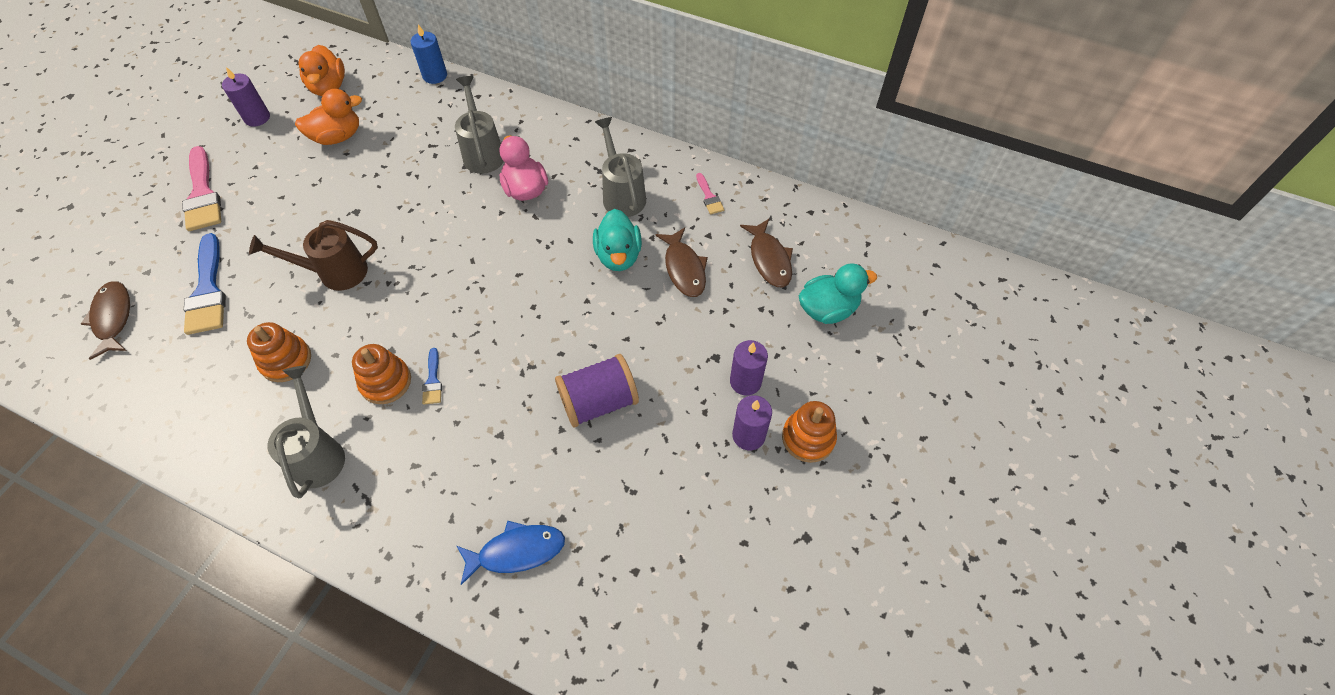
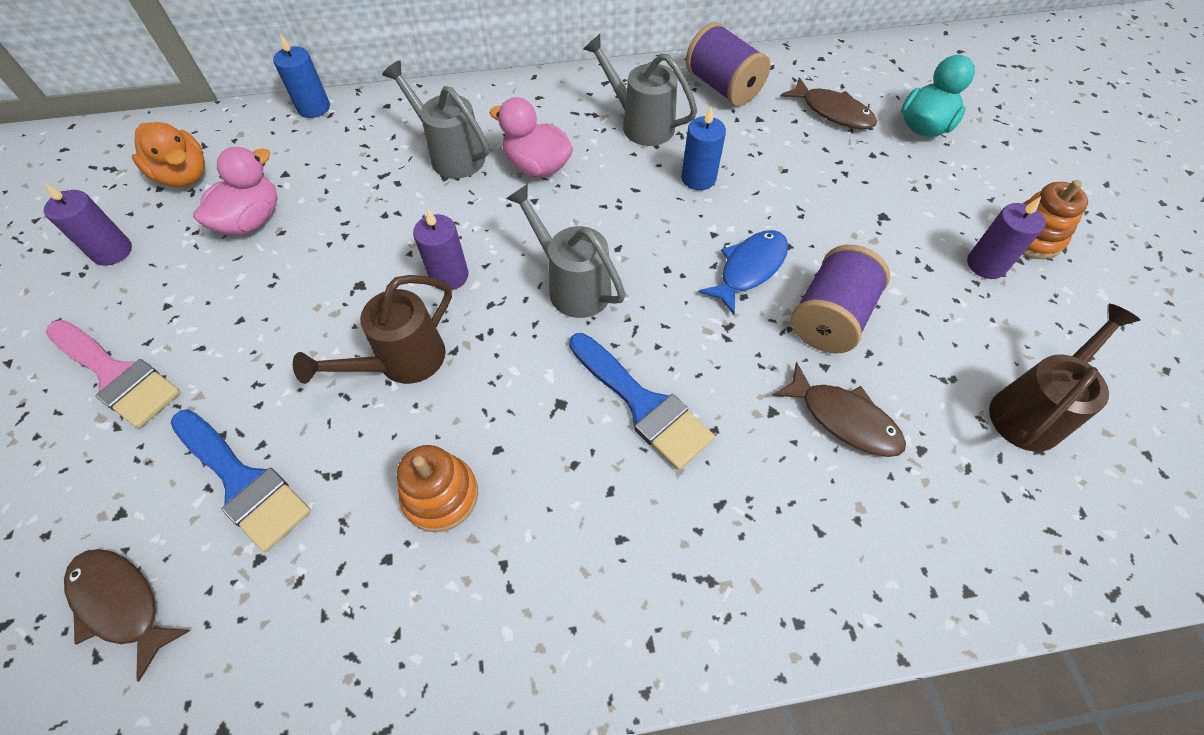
camera: 35 degrees left, 0 degrees up
(318, 454) = (595, 572): grey watering can -> grey watering can (572, 286)
(338, 137) = (252, 220): orange duck -> pink duck
(385, 382) = (590, 440): orange stacking toy -> none
(433, 380) = (642, 404): blue brush -> blue brush, size x2.07
(516, 551) = (918, 514): blue fish -> blue fish (749, 269)
(618, 256) = (698, 178): turquoise duck -> blue candle
(659, 546) = (1031, 411): none -> brown watering can
(684, 268) = (770, 157): brown fish -> brown fish (844, 419)
(709, 197) = (723, 87): pink brush -> purple spool
(745, 381) = (931, 221): purple candle -> purple candle (449, 275)

